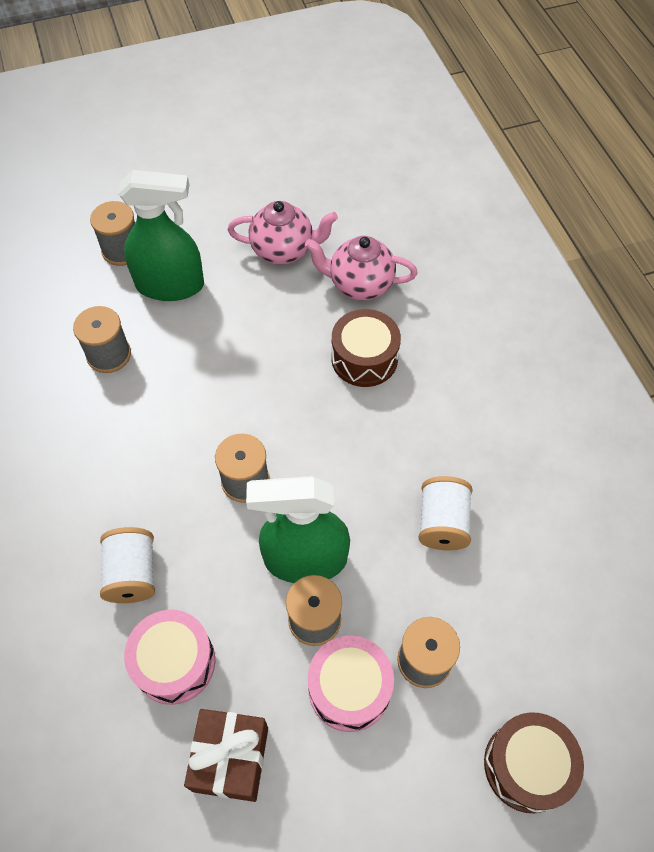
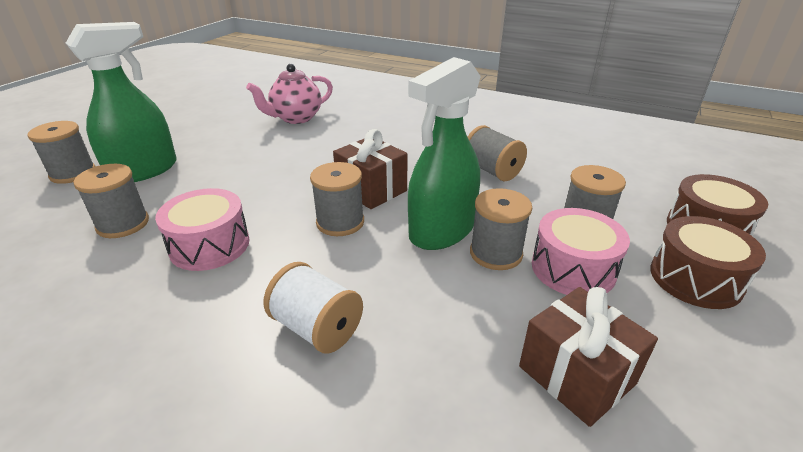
camera: 45 degrees left, 25 degrees down
(174, 662) = (437, 354): pink drum -> pink drum (209, 245)
(284, 250) = (222, 126): pink teapot -> none
(310, 459) = (371, 190): none -> brown gift
(364, 358) = (342, 139): brown drum -> brown drum (695, 278)
(442, 523) = (492, 171): white spool -> grey spool

